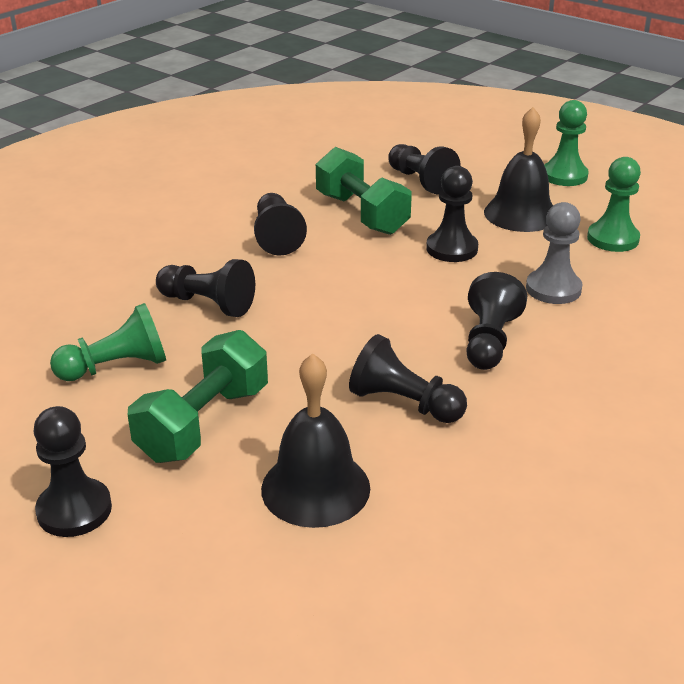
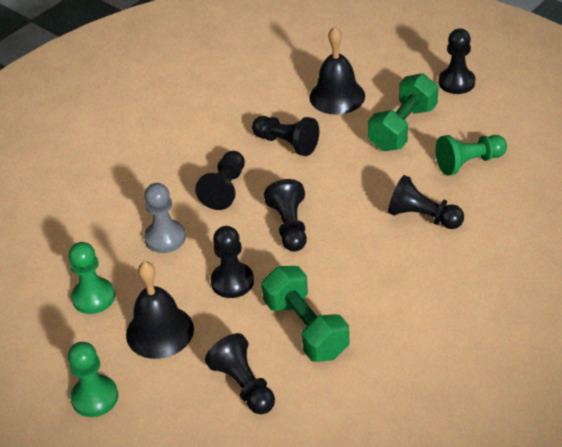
camera: 175 degrees left, 10 degrees up
(277, 237) = (381, 294): black pawn -> black pawn (289, 226)

